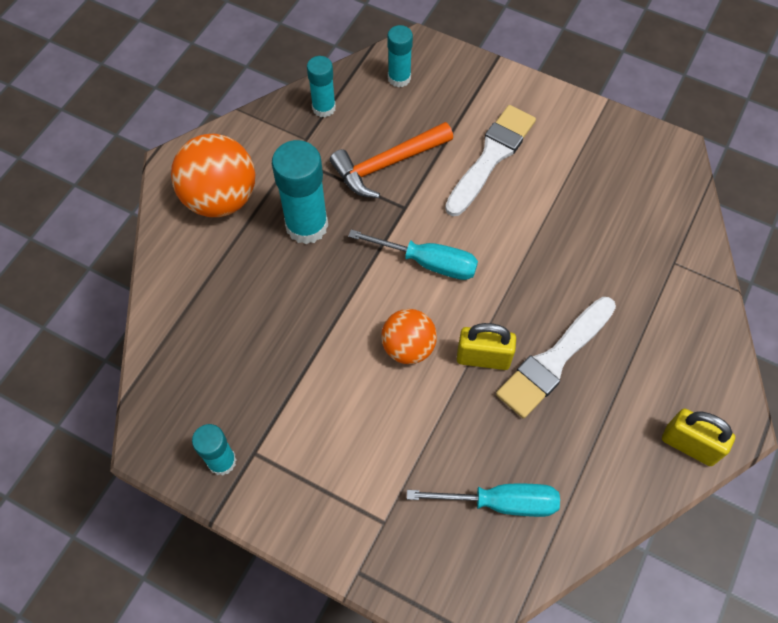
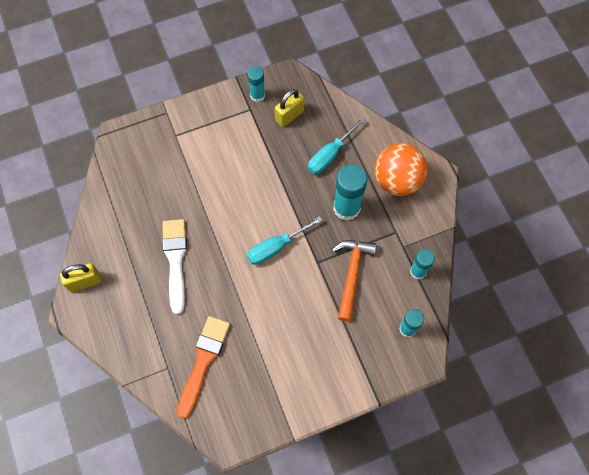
camera: 130 degrees right, 5 degrees up
(408, 347) = (241, 203): orange ball -> none
(483, 358) = (206, 230): yellow padlock -> yellow padlock (289, 116)
(491, 157) = (311, 332): white brush -> none
(500, 502) = (140, 183): turquoise screwdriver -> turquoise screwdriver (330, 154)
(629, 233) = (203, 361): none -> orange brush

